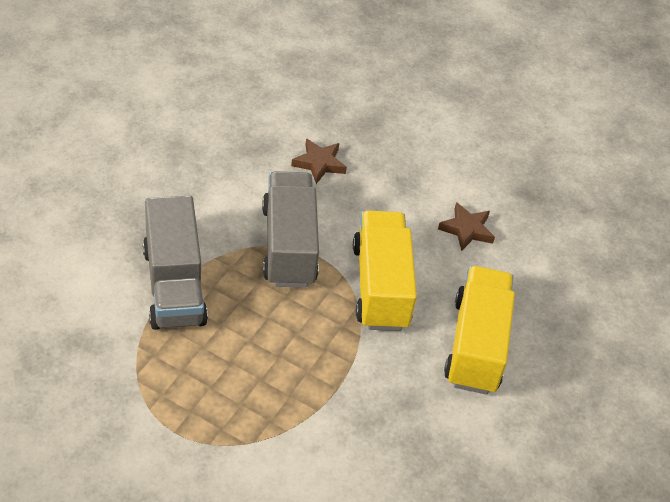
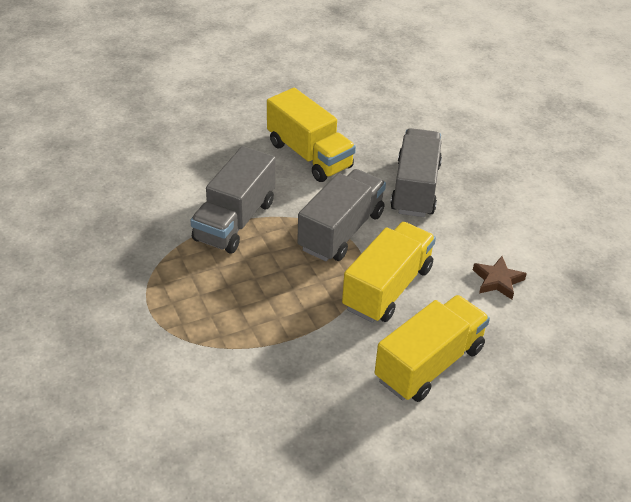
camera: 40 degrees right, 5 degrees down
(185, 171) = (309, 155): none -> yellow truck
(319, 163) = (415, 188): brown star -> grey truck

